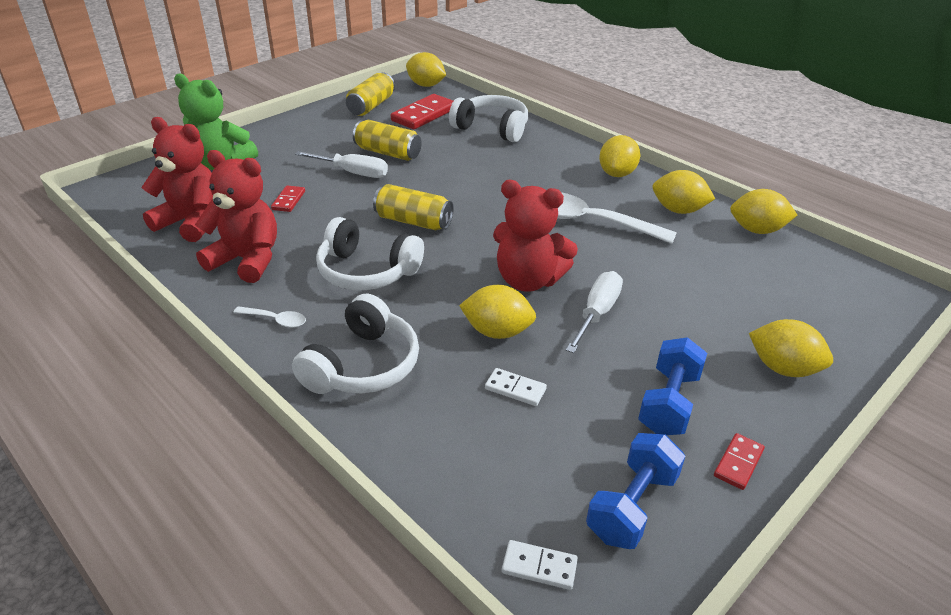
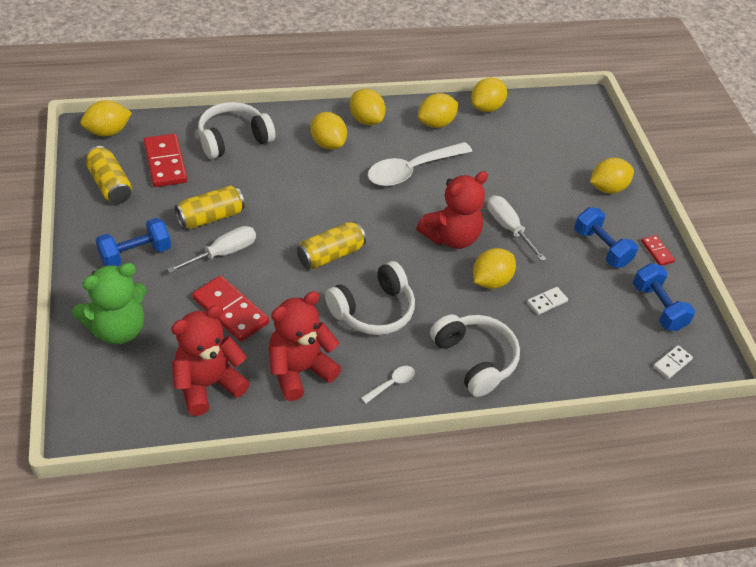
camera: 60 degrees left, 10 degrees up
(288, 200) = (230, 311): red domino -> red domino, size x1.91
(309, 141) = (135, 254): none -> blue dumbbell
(554, 168) = (328, 143): none -> yellow lemon

